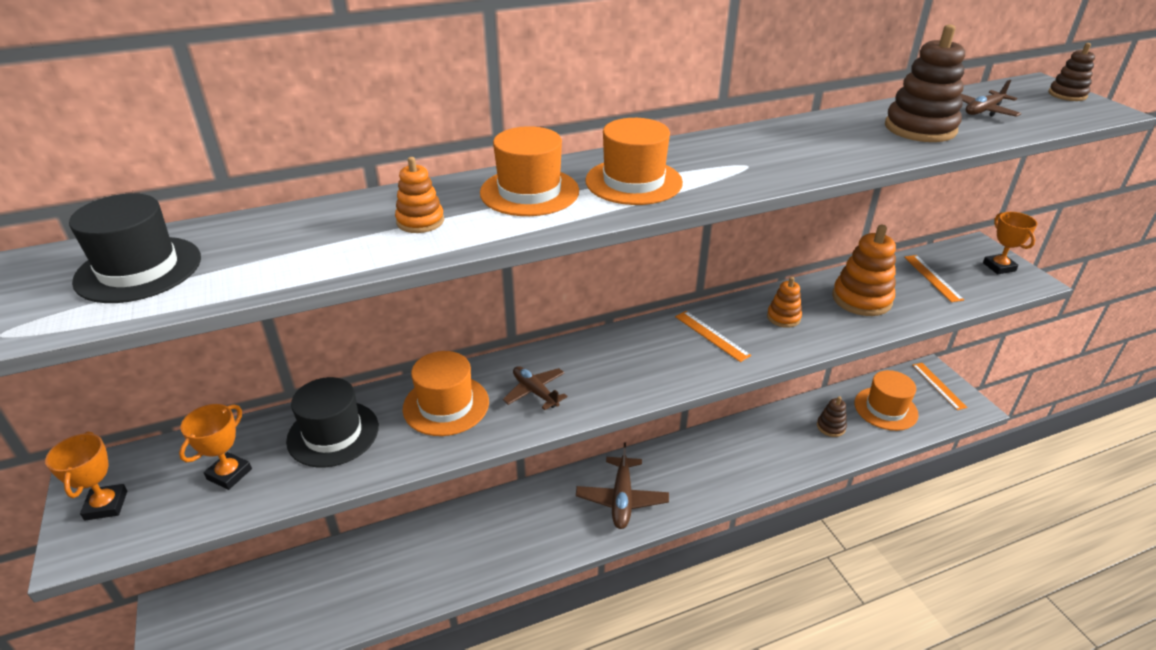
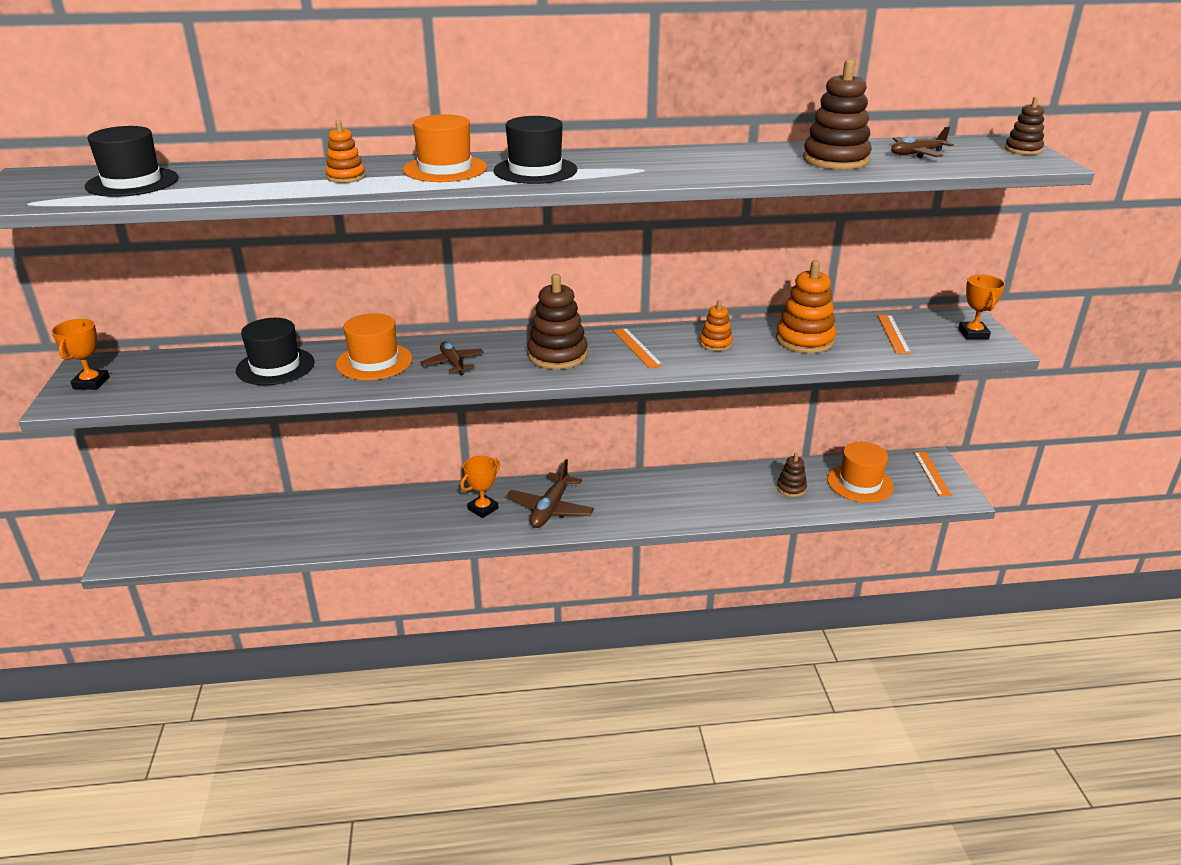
camera: 15 degrees right, 5 degrees down
(229, 474) = (185, 378): orange trophy -> orange trophy (483, 509)
(633, 182) = (535, 170): orange hat -> black hat
(639, 360) = (557, 355): none -> brown stacking toy

